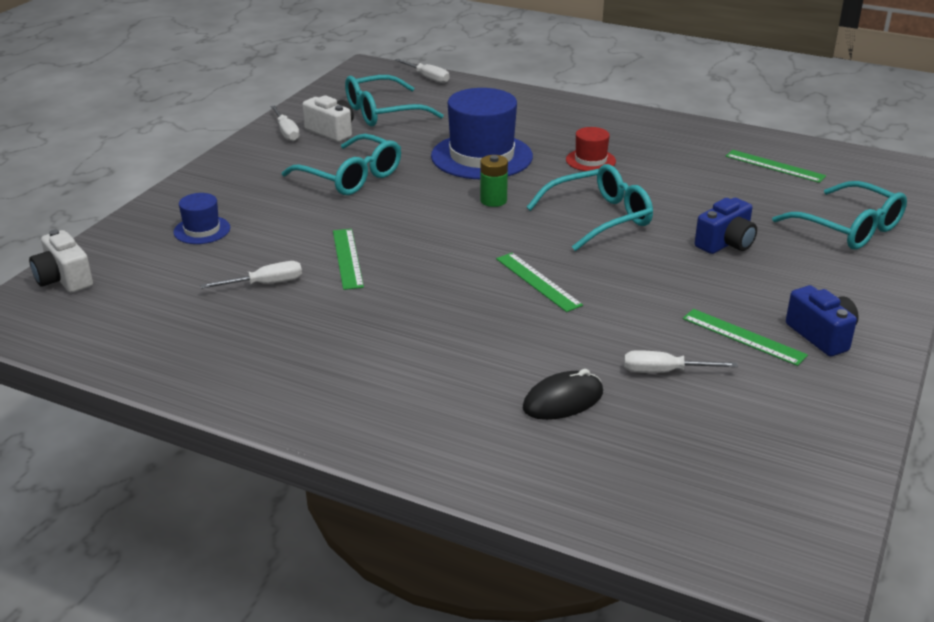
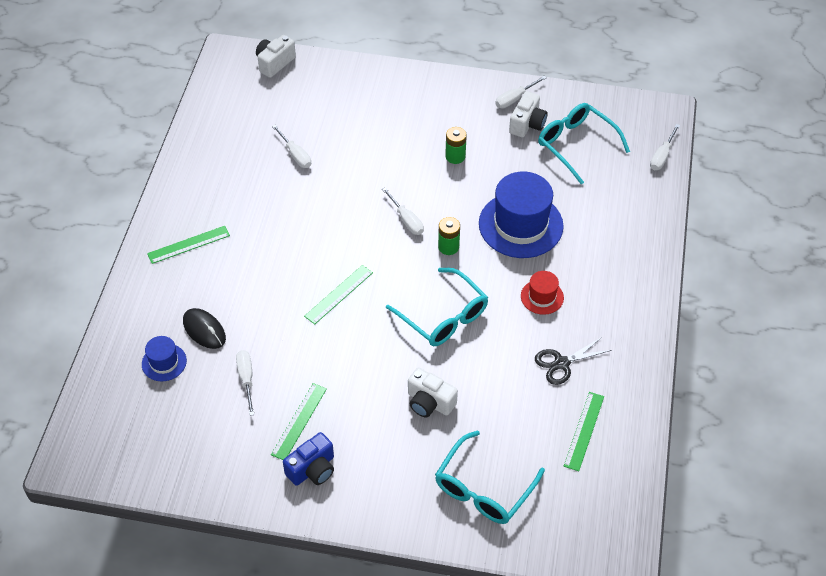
camera: 75 degrees right, 20 degrees up
(202, 230) = (352, 103): blue hat -> blue hat (164, 362)
(348, 258) = (339, 186): green ruler -> green ruler (188, 245)
(351, 177) = (455, 156): turquoise glasses -> green battery
(436, 220) = (406, 220): none -> white screwdriver
(685, 164) = (561, 363): none -> black scissors
(726, 243) = (429, 402): blue camera -> white camera

